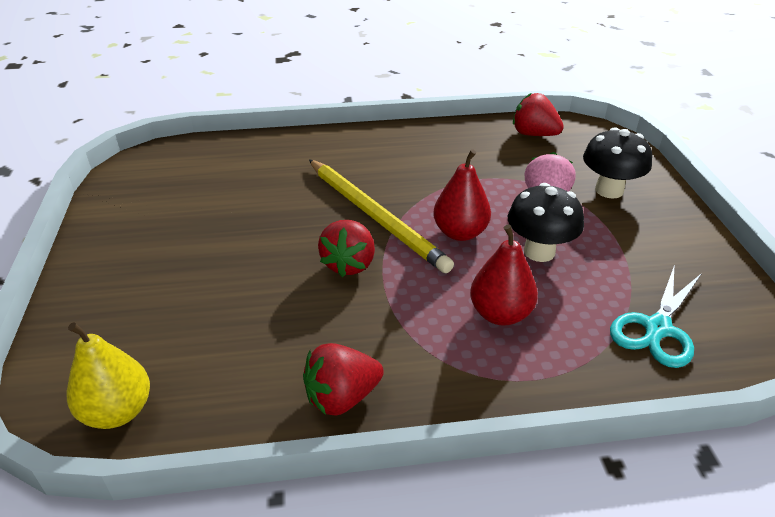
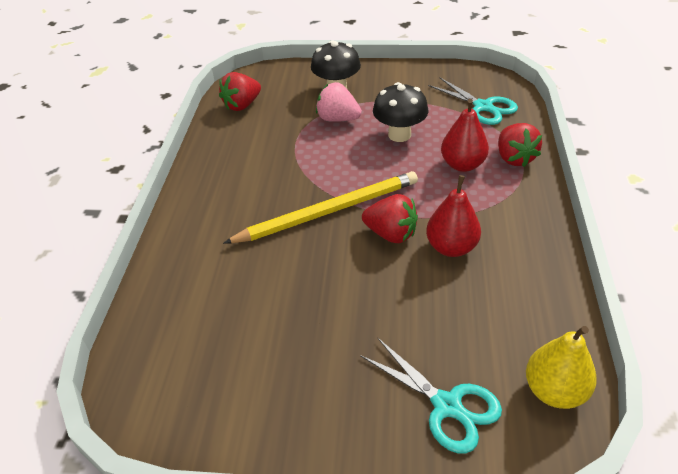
camera: 75 degrees left, 5 degrees up
(113, 325) = (447, 405): none -> turquoise scissors
(342, 397) = (538, 251): red strawberry -> red strawberry (514, 158)
(460, 233) = (366, 167): red pear -> red pear (451, 247)

